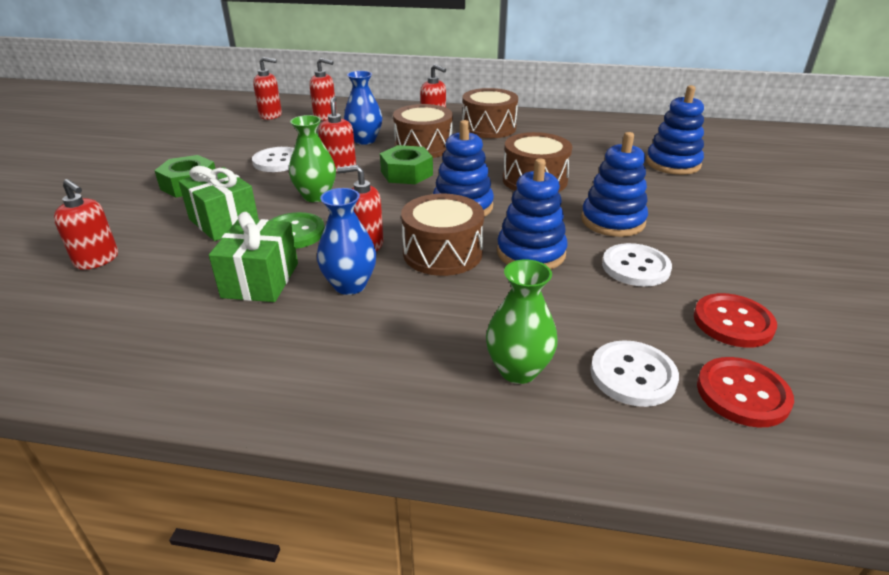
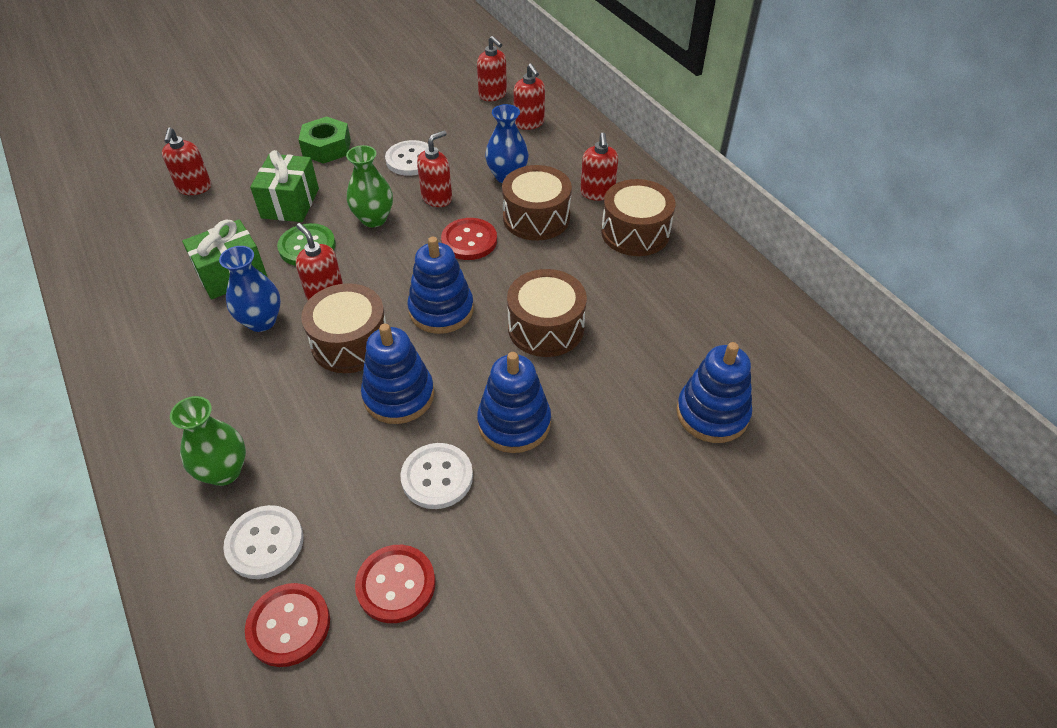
camera: 50 degrees right, 15 degrees up
(406, 173) = (469, 241): green nut -> red button

